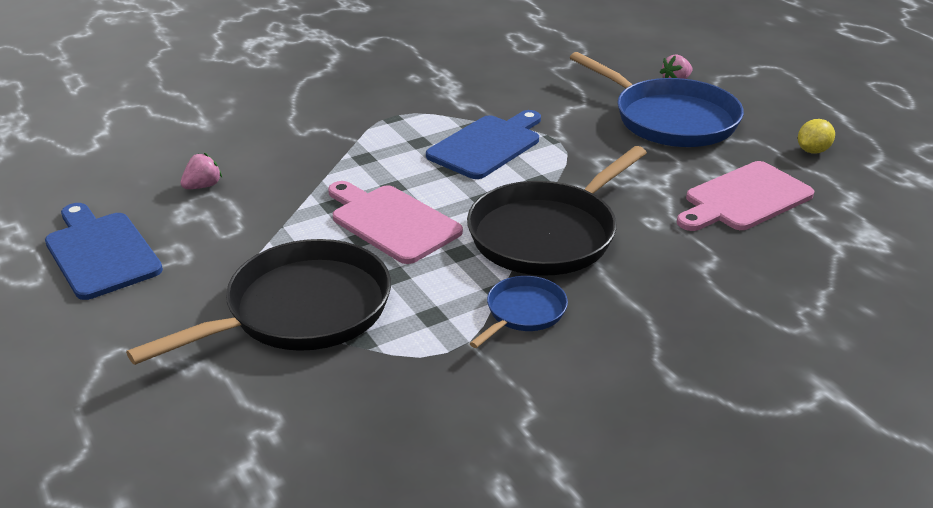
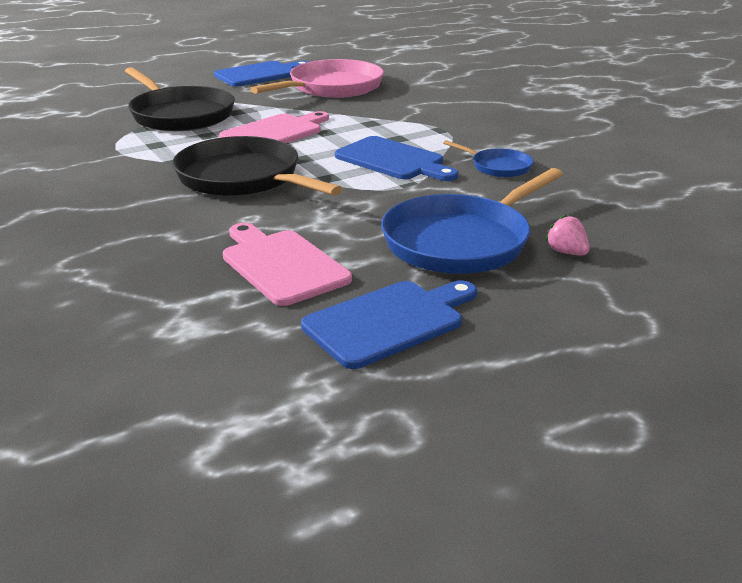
camera: 90 degrees right, 5 degrees down
(203, 186) = (332, 87): pink strawberry -> pink pan
(523, 312) = (144, 169): blue pan -> blue pan (498, 167)
(812, 151) = (389, 321): yellow lemon -> blue cutting board

